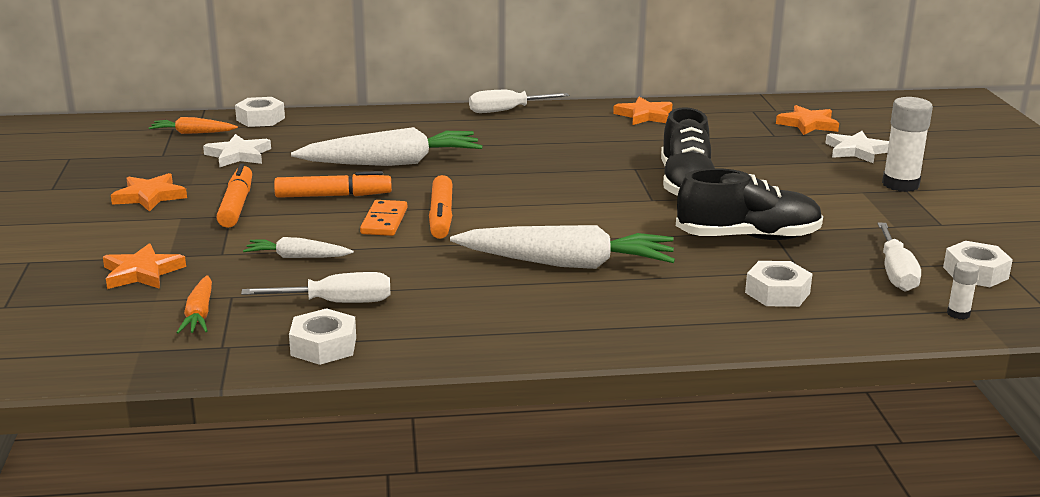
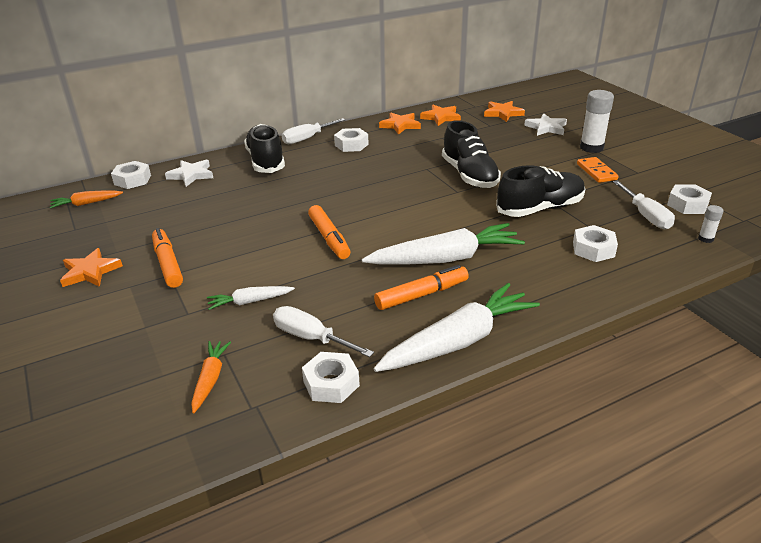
camera: 20 degrees left, 10 degrees up
(142, 272) = (133, 350): orange star -> orange star (441, 117)
(199, 314) = (210, 379): orange carrot -> orange carrot turned 150 degrees counterclockwise
(238, 155) = (137, 216): white star -> white star (191, 175)
(333, 196) = (237, 238): orange marker -> orange marker (421, 295)
(337, 303) = (311, 338): white screwdriver -> white screwdriver turned 120 degrees counterclockwise
(384, 221) = (291, 252): orange domino -> orange domino (596, 172)
(392, 163) = (259, 199): white carrot -> white carrot (458, 341)
(432, 126) = (266, 161): none -> black shoe
(558, 126) = (351, 145): none -> white nut

